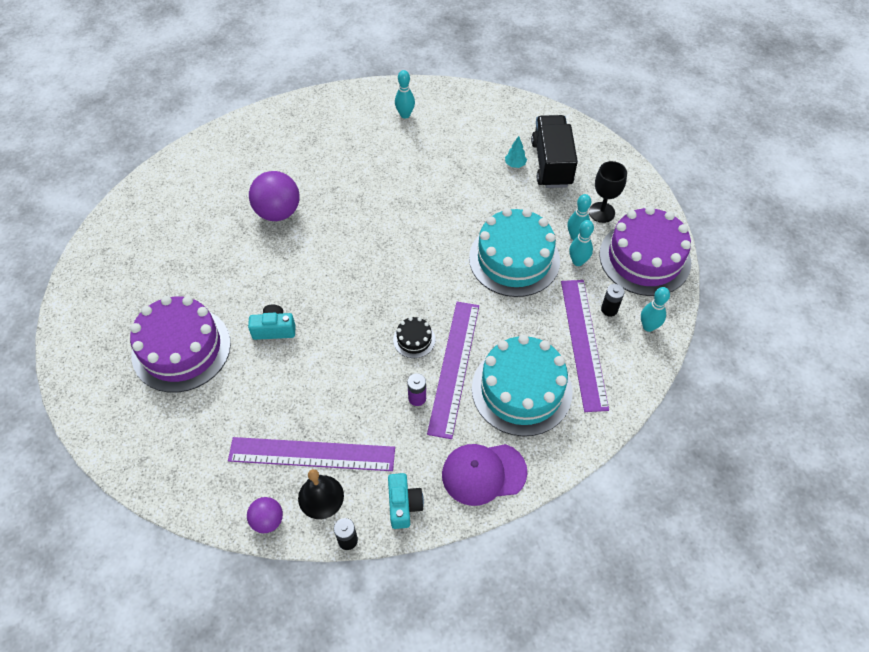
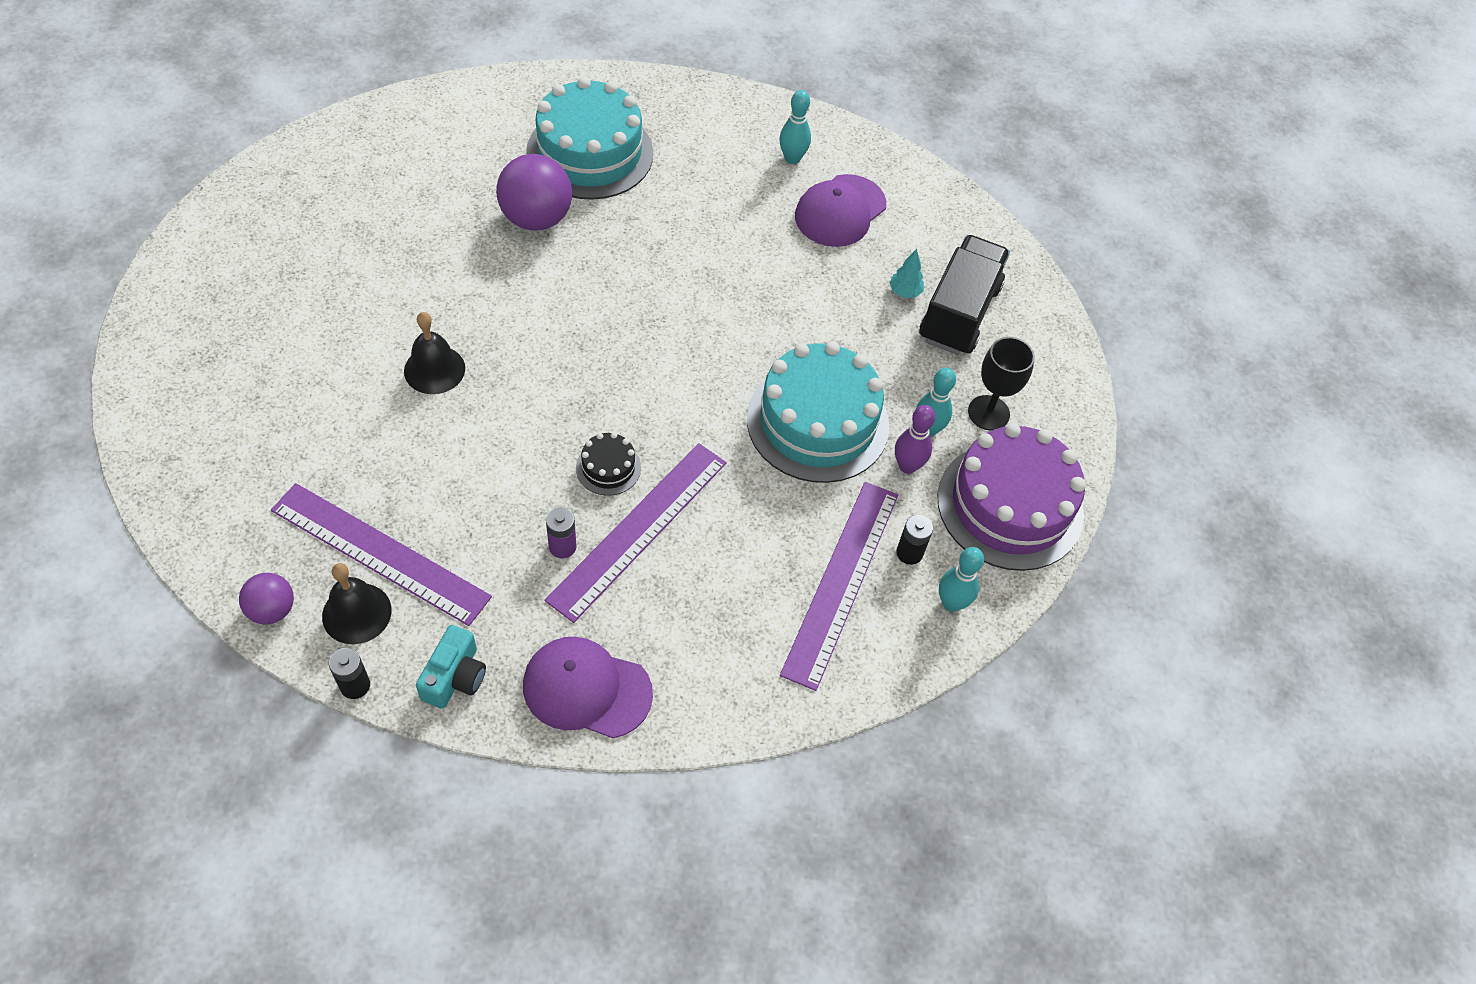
camera: 20 degrees right, 0 degrees up
(181, 349) = (303, 341): purple cake -> none
(274, 329) = (434, 369): turquoise camera -> black bell
(451, 134) = (840, 211): none -> purple cap
(521, 390) = (711, 604): turquoise cake -> turquoise cake (590, 153)
(578, 261) = (907, 466): turquoise bowling pin -> purple bowling pin

